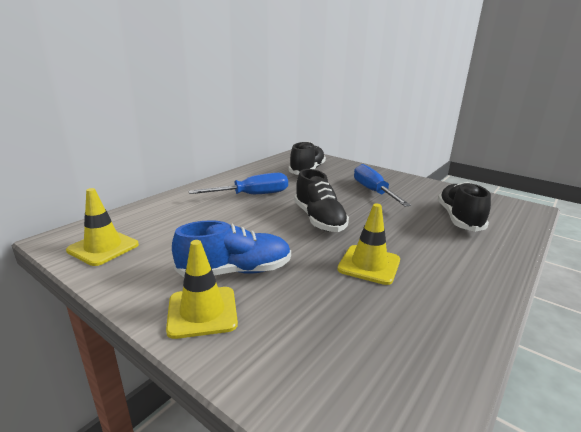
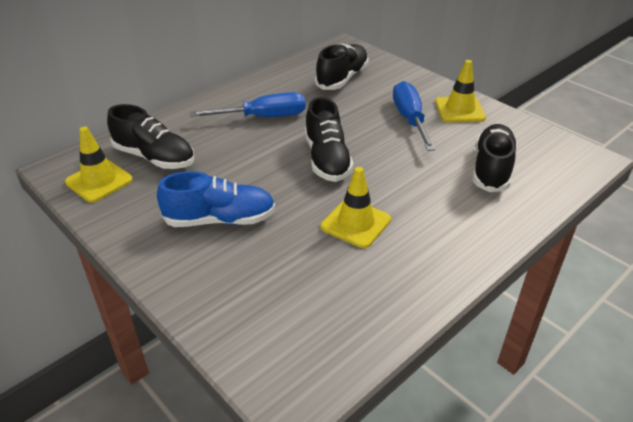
camera: 10 degrees right, 15 degrees up
(159, 226) = (155, 157): none -> black shoe
(202, 312) = (181, 260): yellow traffic cone -> yellow traffic cone (459, 110)

